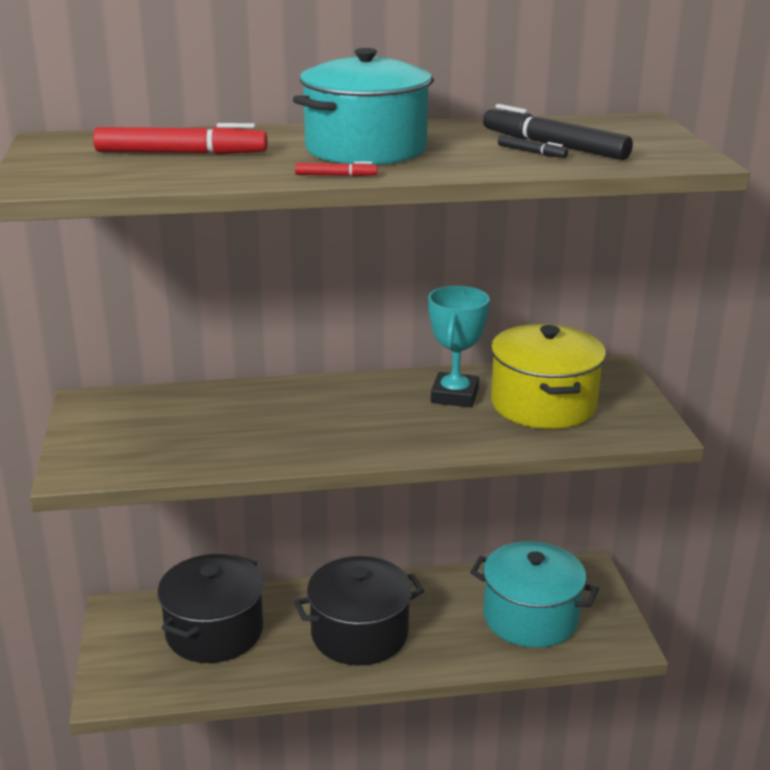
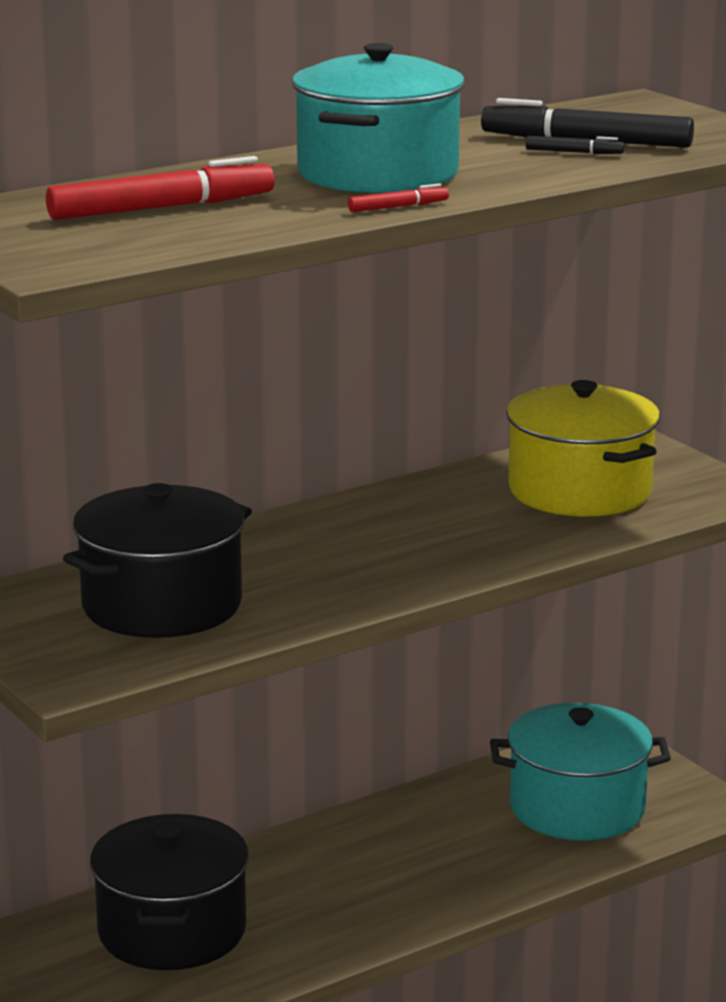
camera: 25 degrees left, 5 degrees down
(359, 634) = (374, 881): black pot -> black pot (162, 605)
(454, 396) = (463, 502): turquoise trophy -> none

